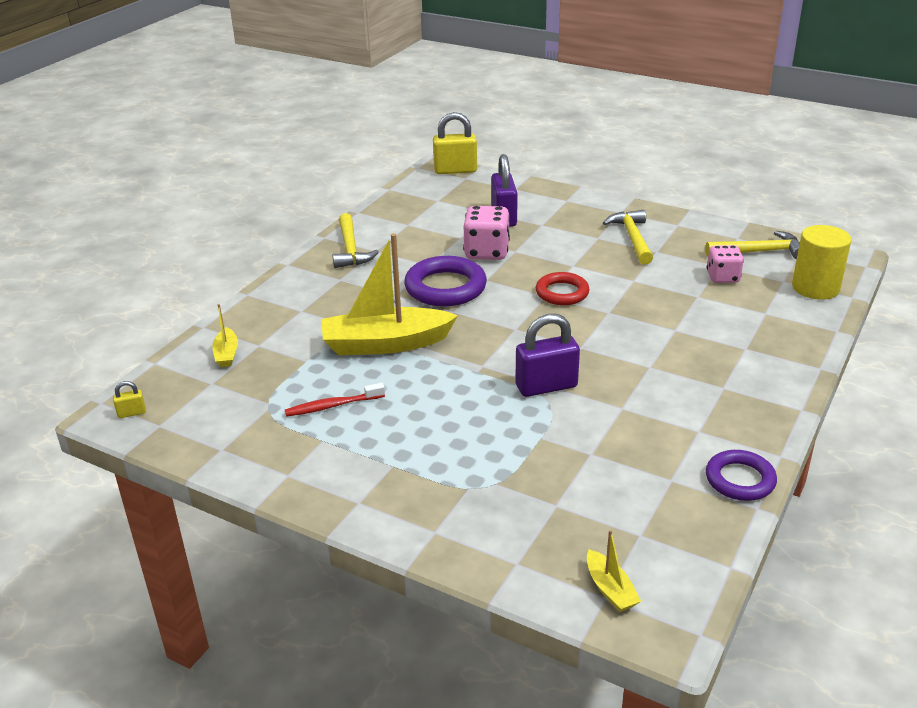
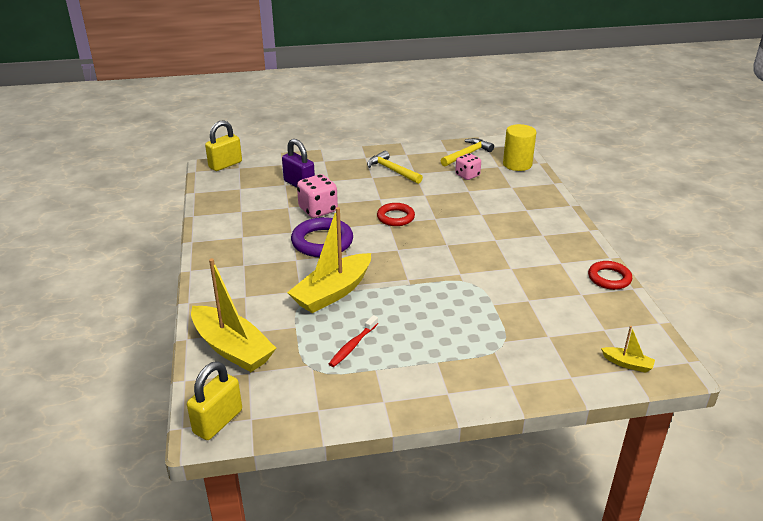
camera: 40 degrees left, 0 degrees up
(132, 413) = (218, 421): yellow padlock -> yellow padlock, size x2.21
(226, 354) = (232, 348): yellow boat -> yellow boat, size x2.24
(350, 249) = (223, 242): yellow hammer -> none
(546, 386) = (458, 274): purple padlock -> none
(740, 480) = (609, 278): purple ring -> red ring

